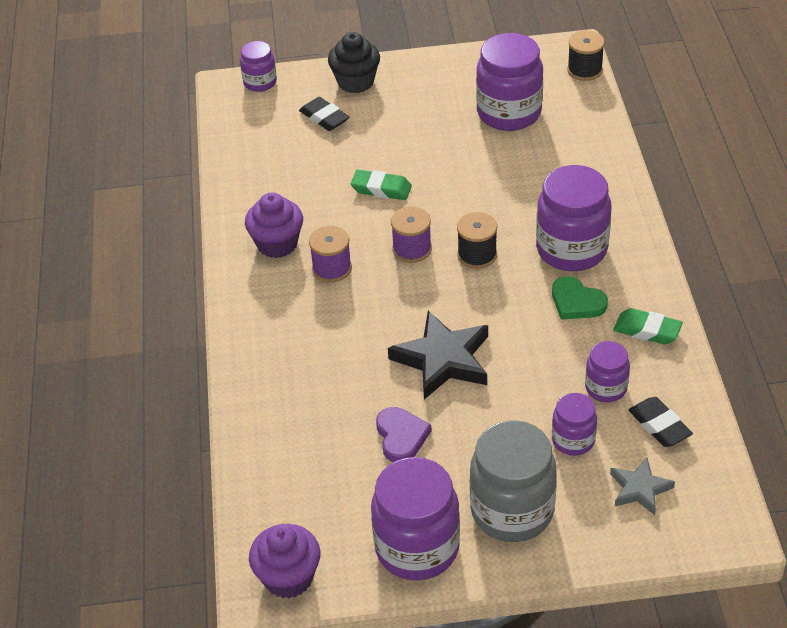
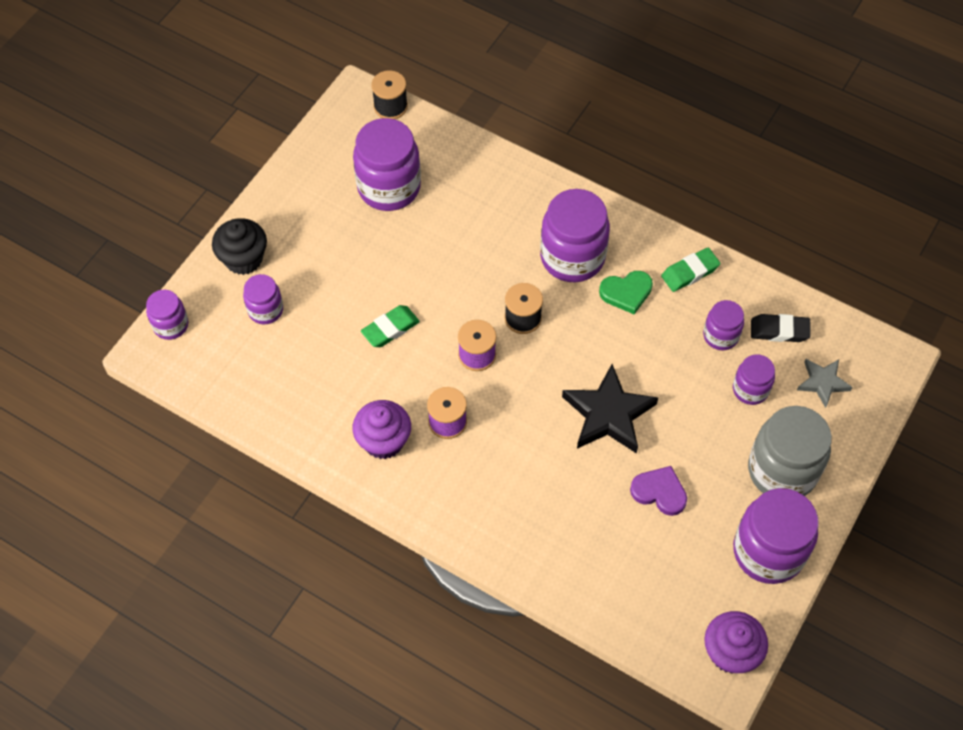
camera: 55 degrees left, 15 degrees up
(324, 118) = (265, 310): black eraser -> purple jar

